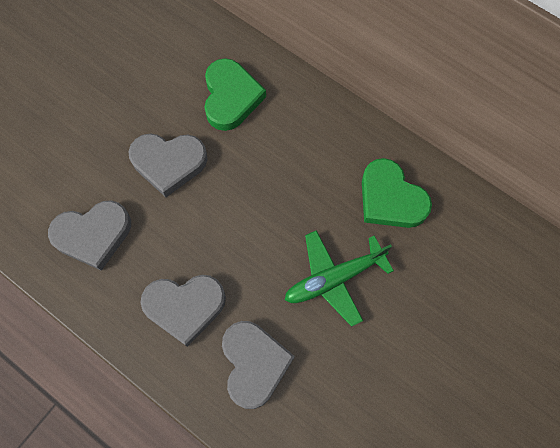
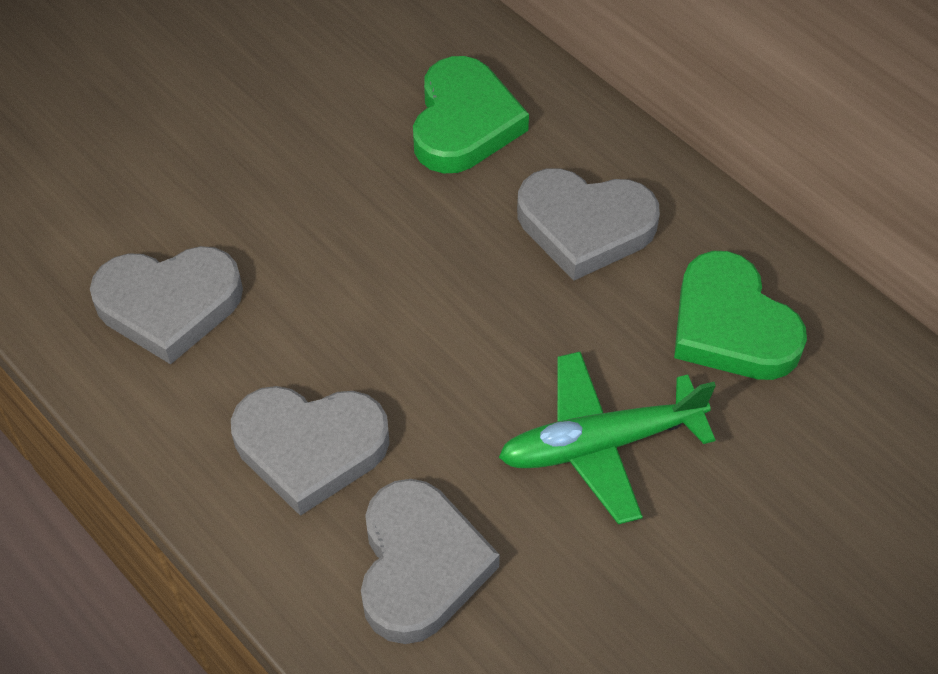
camera: 10 degrees right, 15 degrees down
(169, 163) = (330, 210): grey heart -> grey heart (584, 226)

